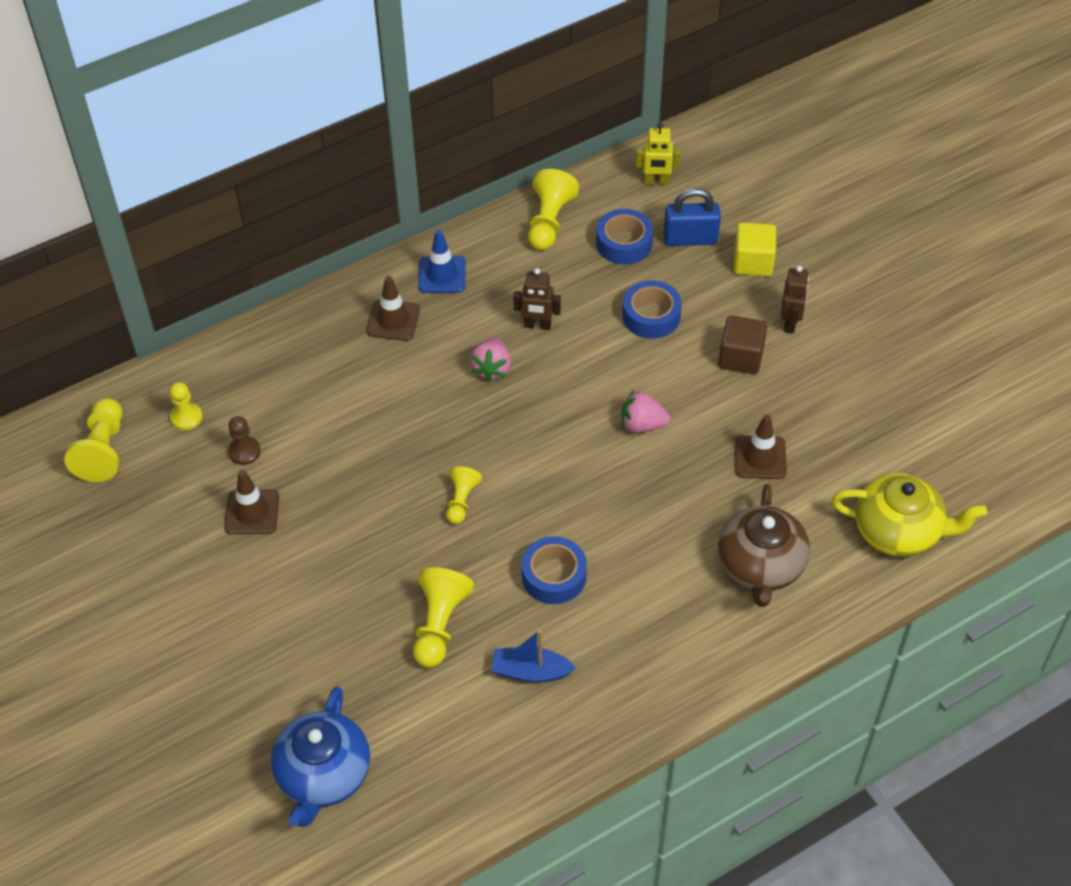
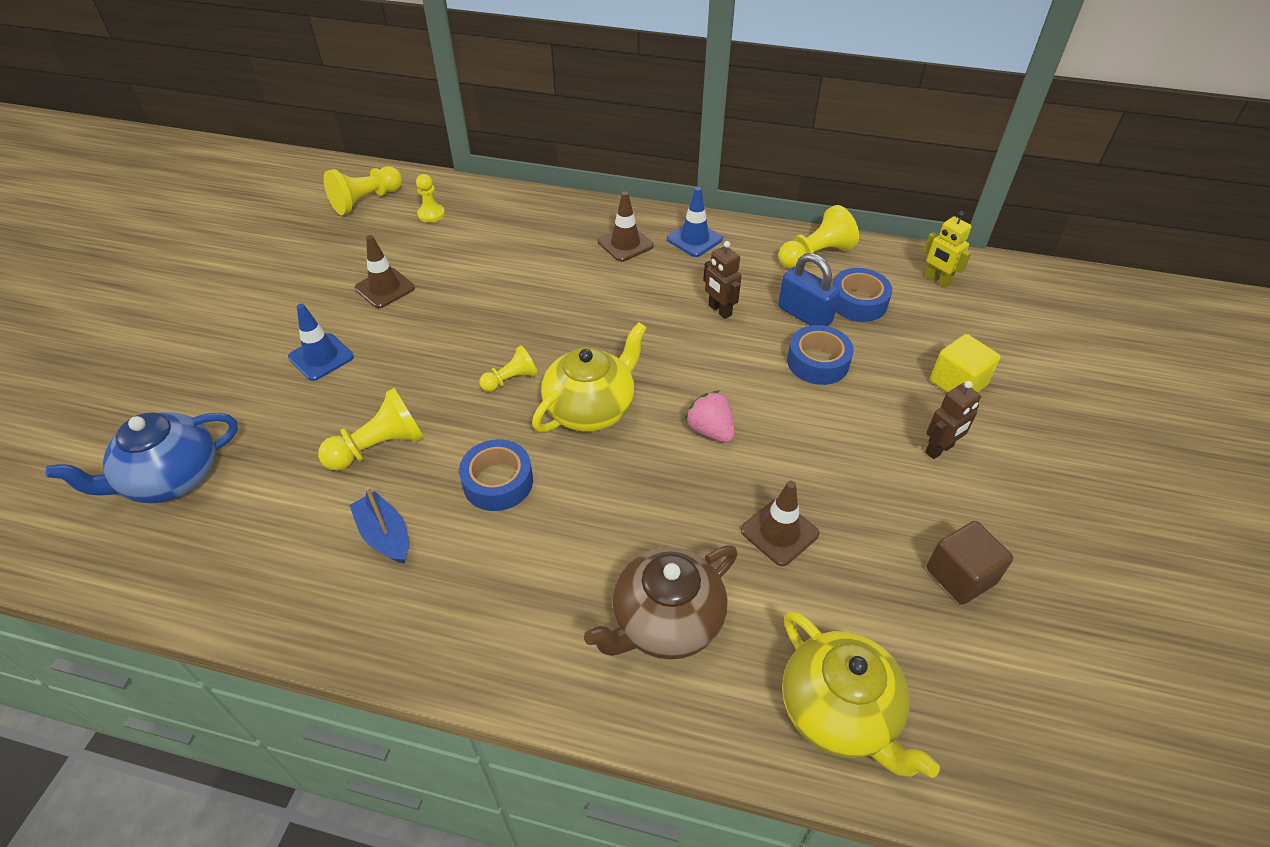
camera: 45 degrees right, 5 degrees down
(244, 451) = (432, 253): brown pawn -> none
(291, 605) = (321, 357): none -> blue traffic cone
(492, 369) = (649, 314): pink strawberry -> none
(546, 475) = (591, 408): none -> yellow teapot
(690, 239) = (919, 333): blue padlock -> blue padlock (804, 315)
(740, 357) = (859, 443): brown cube -> brown cube (960, 576)

